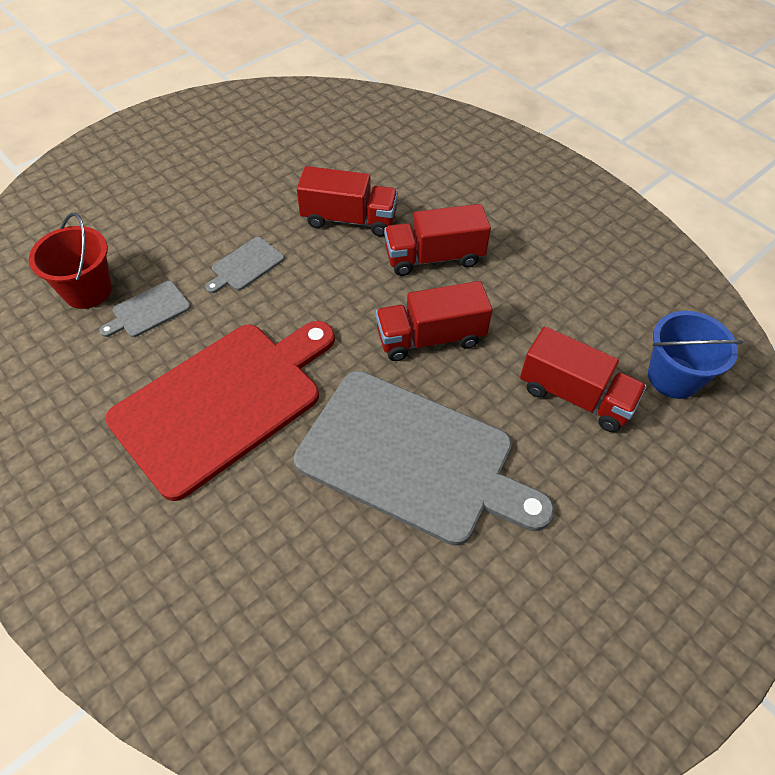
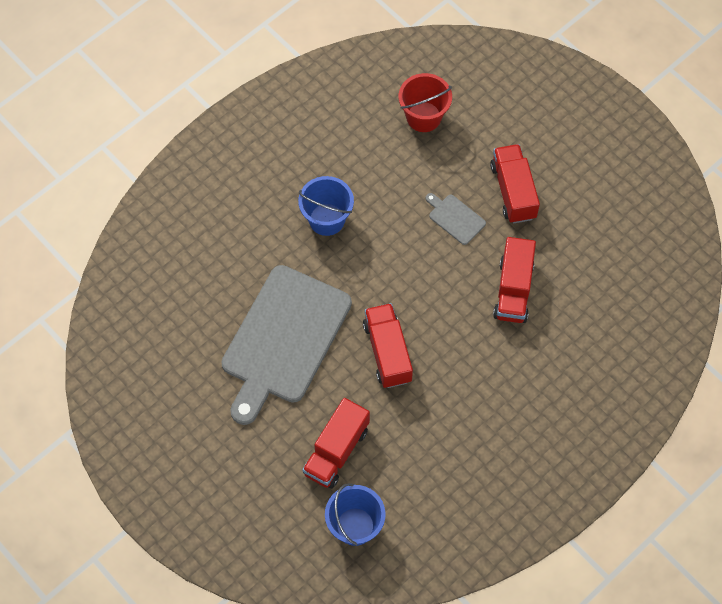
camera: 90 degrees right, 10 degrees up
(148, 310) = (406, 160): grey cutting board -> none
(223, 402) = (326, 219): red cutting board -> blue bucket
(434, 257) = (472, 356): red truck -> red truck (513, 191)

